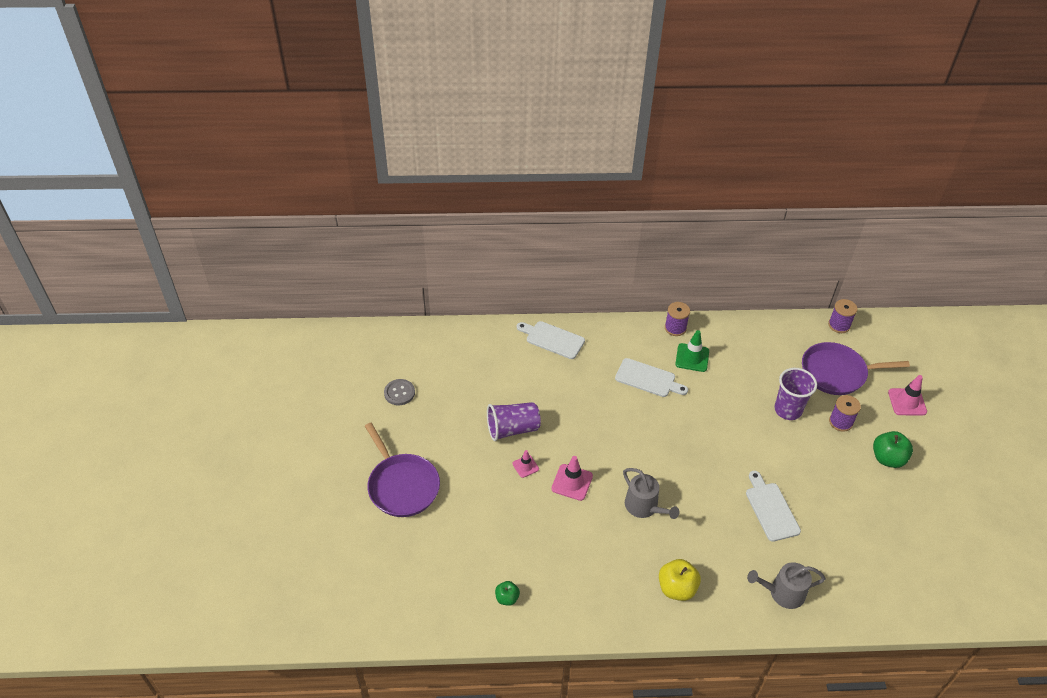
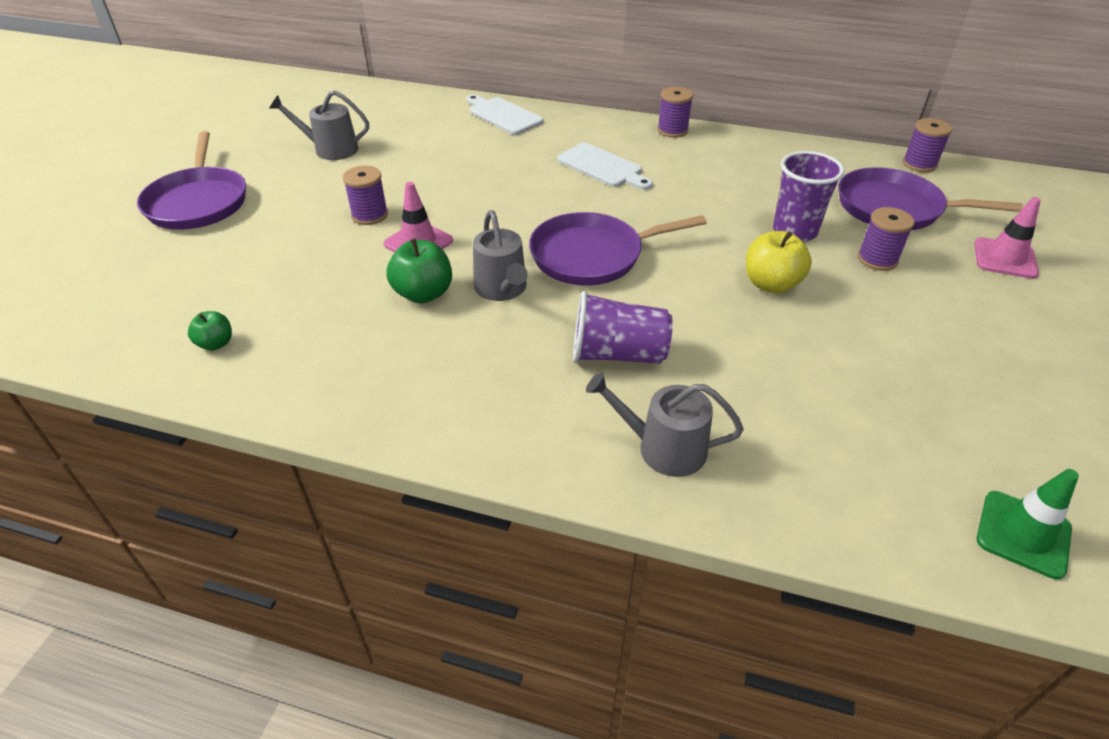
camera: 20 degrees right, 5 degrees down
(399, 393) = (279, 127): grey button -> none
(455, 408) = (331, 149): none -> grey watering can
(512, 429) = (384, 179): purple cup -> purple cup (617, 354)
(525, 466) = (370, 215): pink traffic cone -> purple spool
(676, 588) = (481, 396): yellow apple -> yellow apple (771, 284)
(681, 464) = (592, 255): none -> purple pan
(692, 358) = (678, 159): green traffic cone -> green traffic cone (1023, 534)
(771, 509) = (704, 334): white cutting board -> none
(887, 458) = (944, 316): green apple -> green apple (423, 294)

